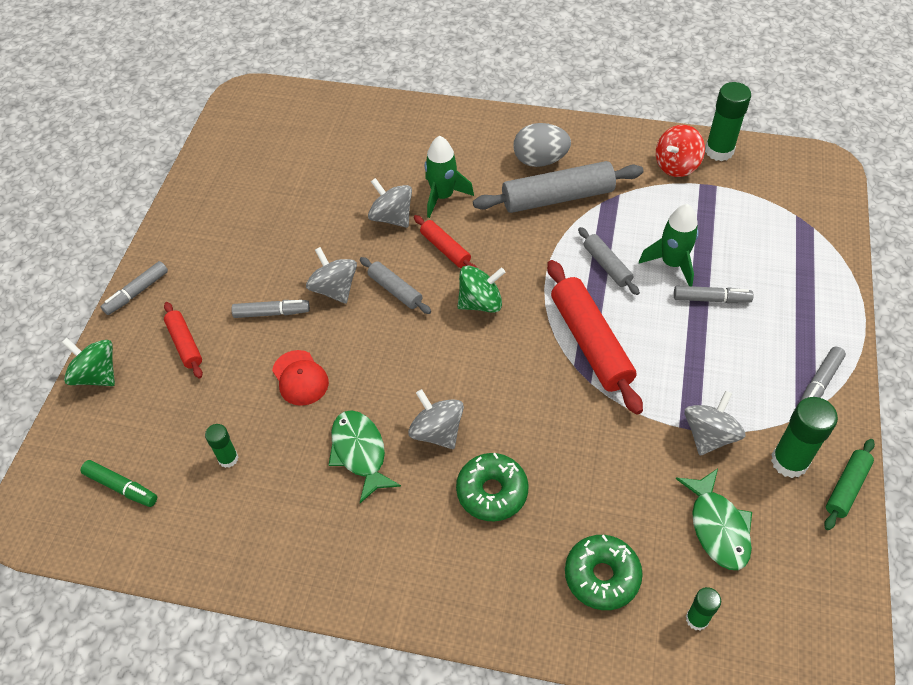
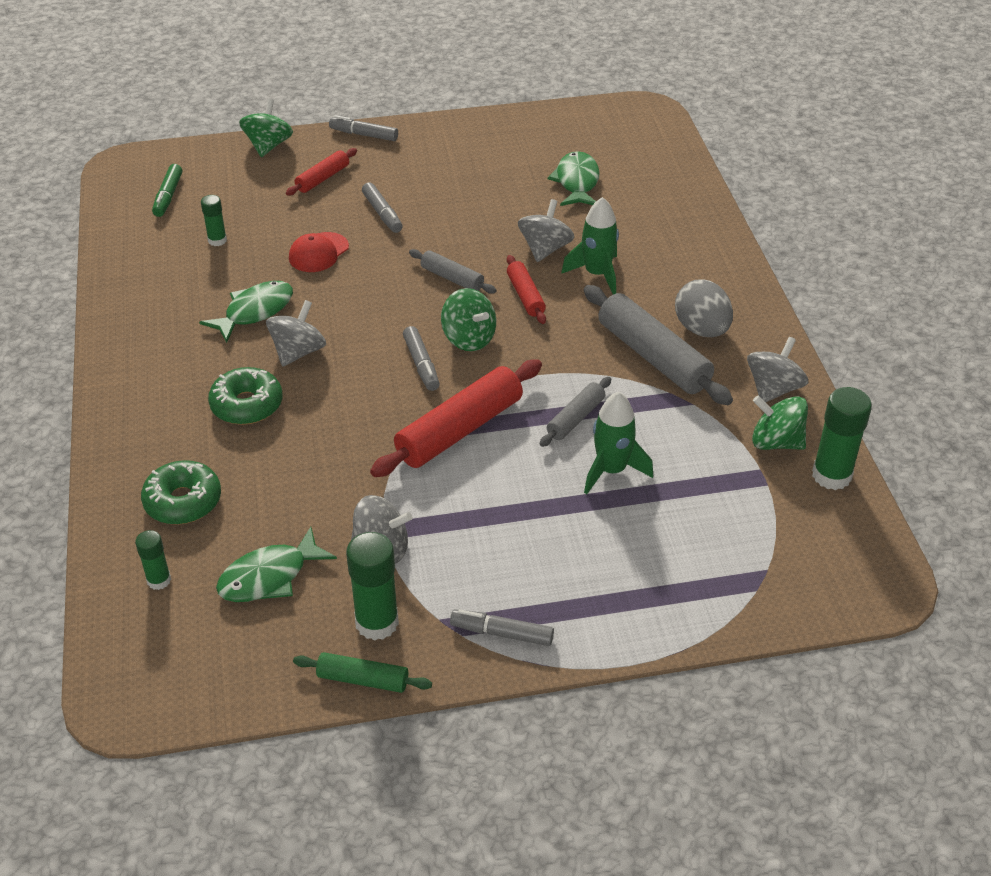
camera: 65 degrees right, 10 degrees down
(315, 169) = (577, 182): none -> green fish
(334, 289) = (431, 241): grey spinning top -> grey spinning top (773, 389)
(395, 290) = (452, 278): grey rolling pin -> grey rolling pin turned 75 degrees counterclockwise
(445, 249) = (525, 296): red rolling pin -> red rolling pin turned 45 degrees counterclockwise
(676, 165) = (776, 442): red spinning top -> green spinning top
(711, 299) = (576, 514): grey marker -> grey marker (421, 364)

